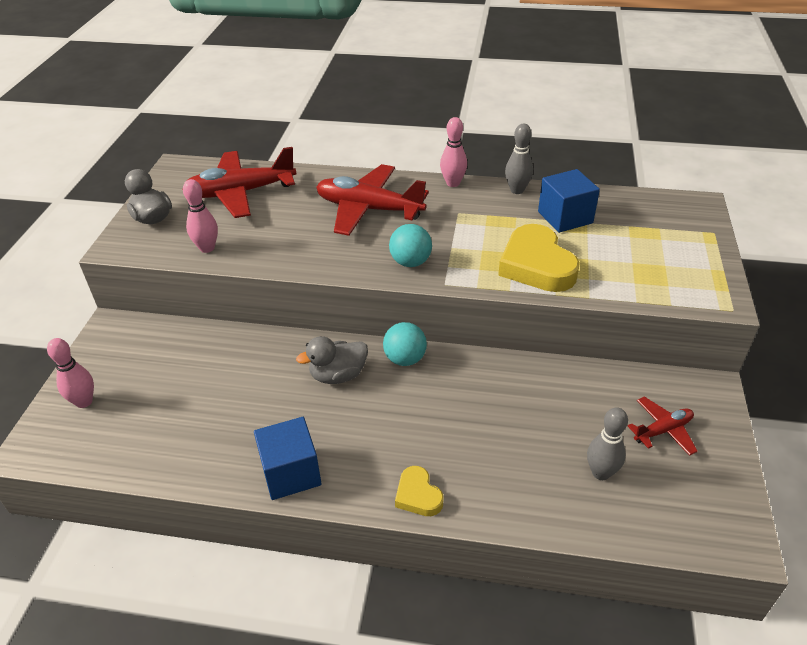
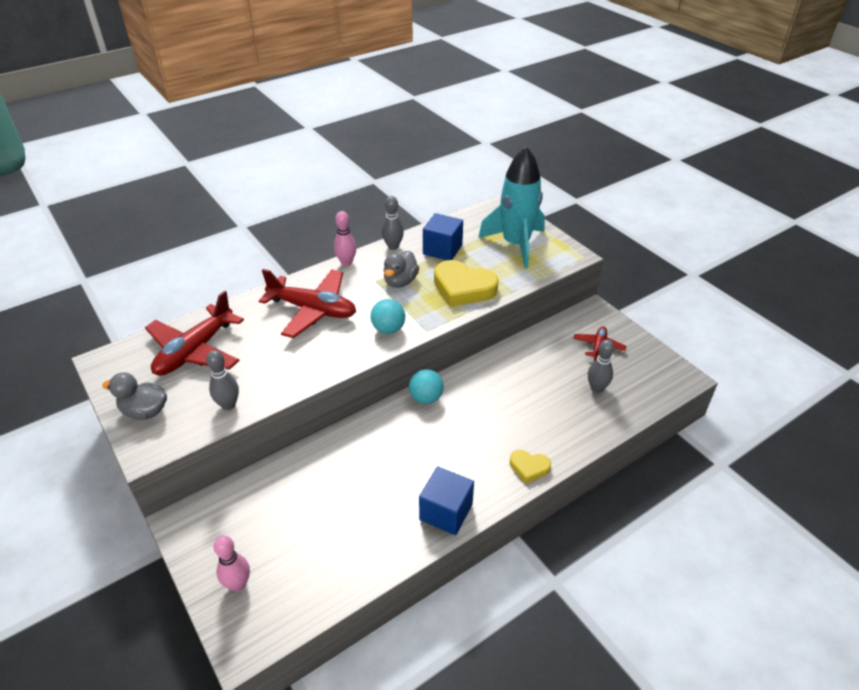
camera: 45 degrees left, 0 degrees up
(207, 248) = (228, 405): pink bowling pin -> grey bowling pin
(338, 375) = (398, 436): grey duck -> grey duck (400, 282)
(369, 209) = (313, 310): red plane -> red plane turned 135 degrees counterclockwise
(658, 253) = (515, 245): none -> turquoise rocket

